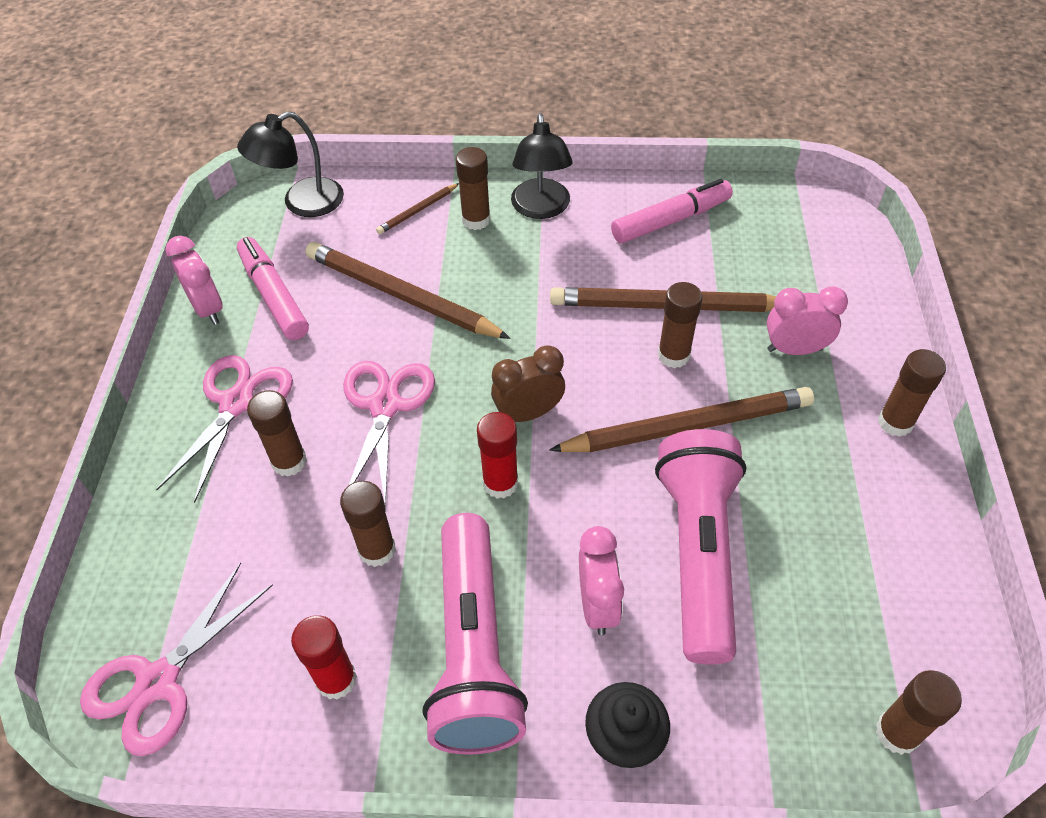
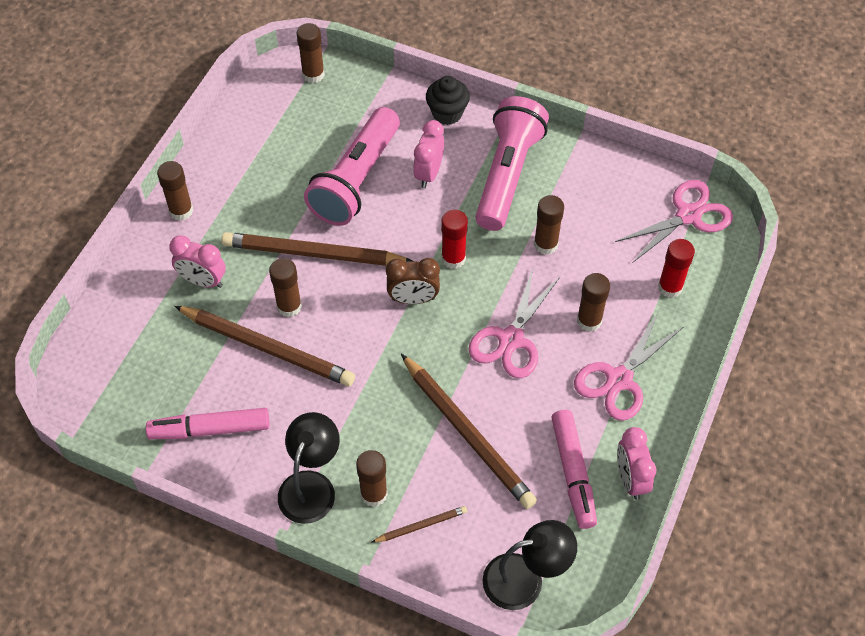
camera: 160 degrees left, 5 degrees up
(336, 679) = (588, 185): red glue stick -> red glue stick (670, 287)

